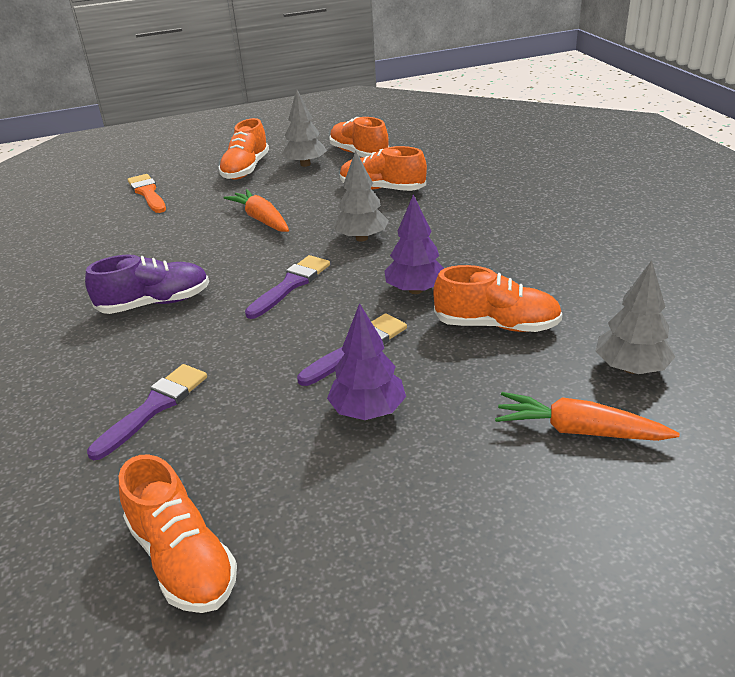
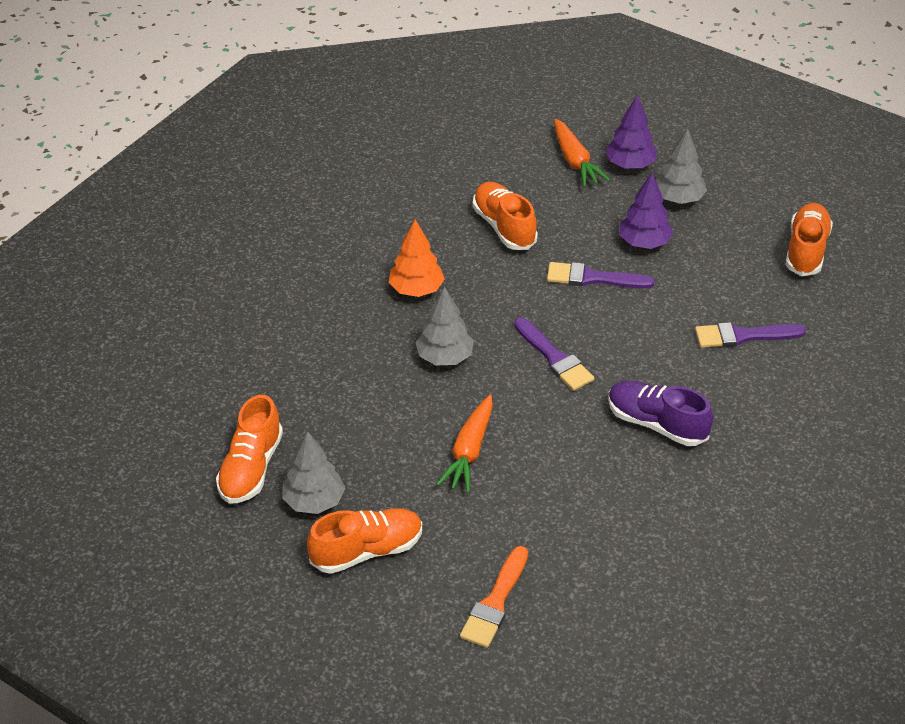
camera: 130 degrees left, 10 degrees up
(291, 285) = (554, 358): purple brush -> purple brush turned 120 degrees counterclockwise
(382, 189) = (333, 396): orange shoe -> none
(415, 290) = (497, 285): purple tree -> purple tree (630, 165)
(456, 250) = (416, 289): none -> orange tree
(630, 368) = (497, 159): grey tree -> grey tree (678, 198)

